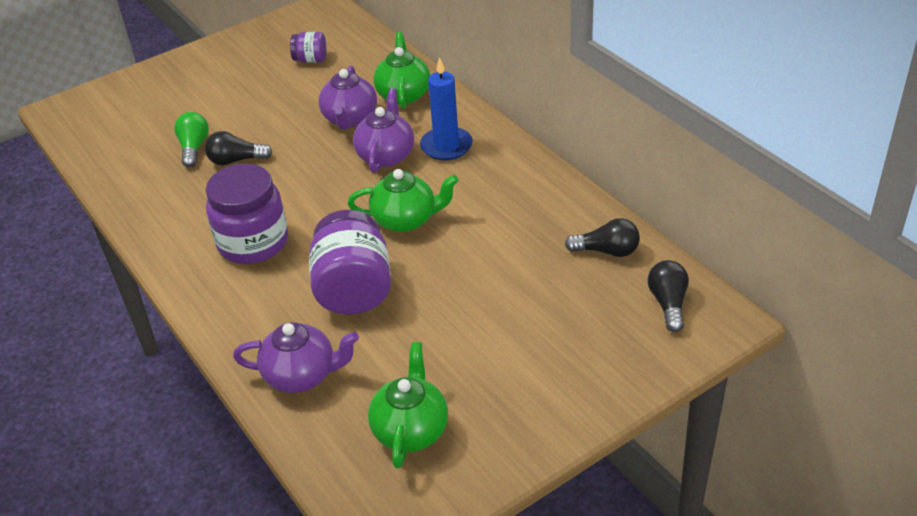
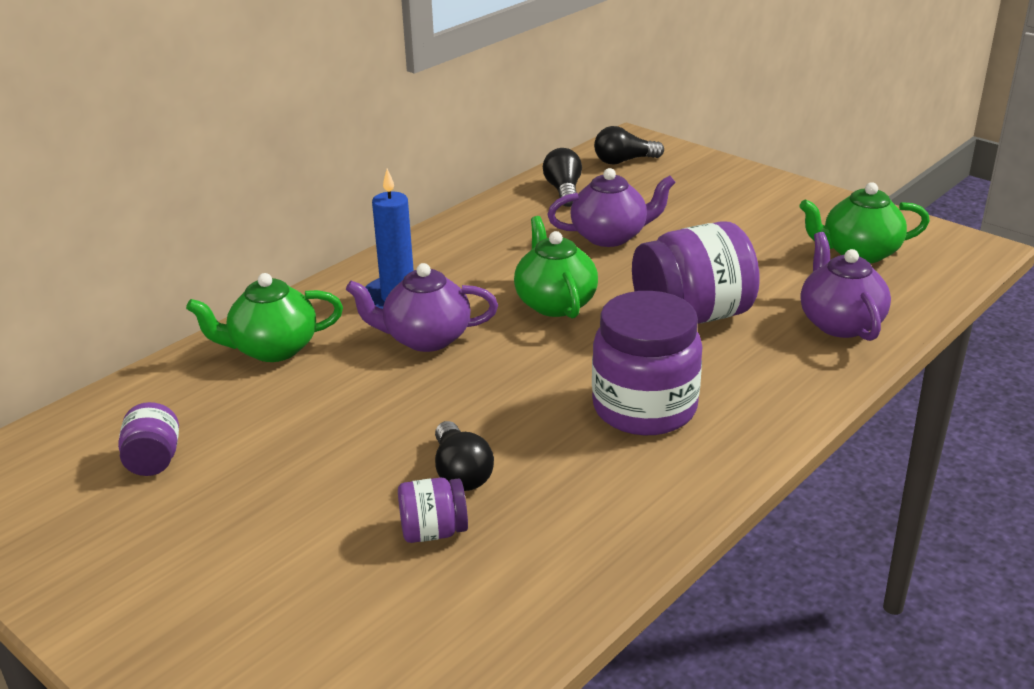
camera: 105 degrees left, 10 degrees down
(194, 148) = (433, 532): green light bulb -> purple jar
(350, 119) = (337, 384): purple teapot -> purple teapot (610, 236)

